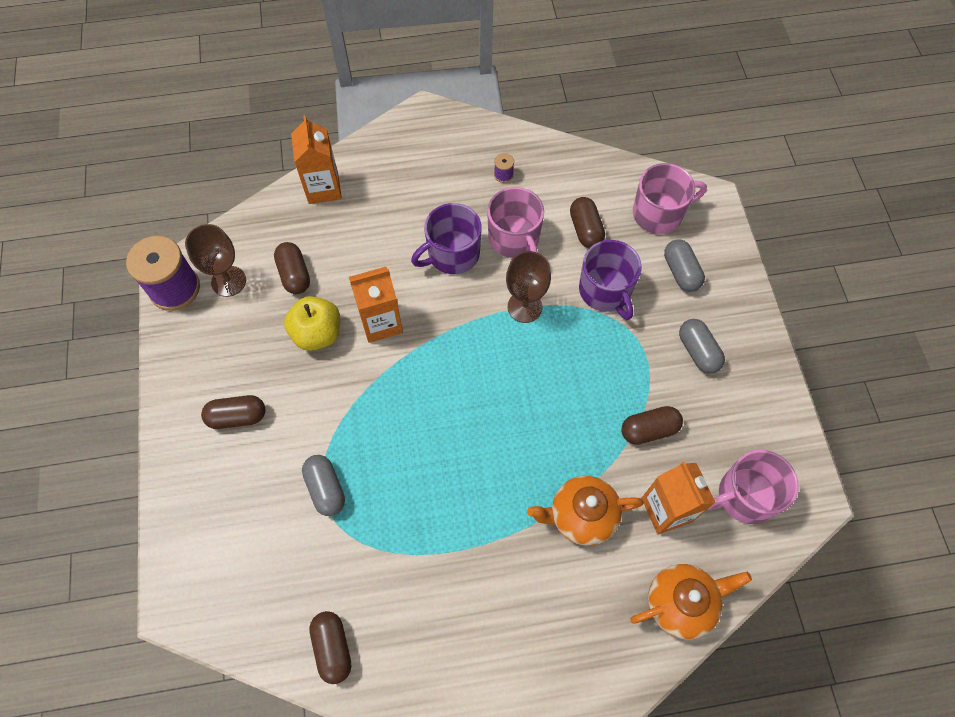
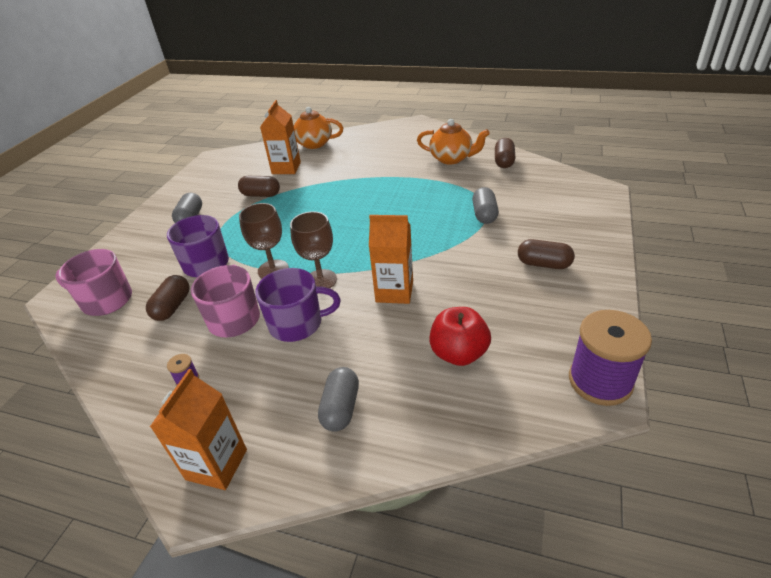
camera: 150 degrees left, 25 degrees down
(228, 281) = (534, 369): brown goblet -> brown goblet (321, 280)
(294, 275) = (459, 353): brown capsule -> red apple
(317, 334) = (455, 299): yellow apple -> none
(323, 188) = (386, 440): orange carton -> orange carton (216, 464)
(581, 516) = (333, 175): orange teapot -> orange teapot (451, 158)
(681, 272) = (144, 259): grey capsule -> grey capsule (341, 408)
(745, 496) = (242, 164): pink mug -> none

